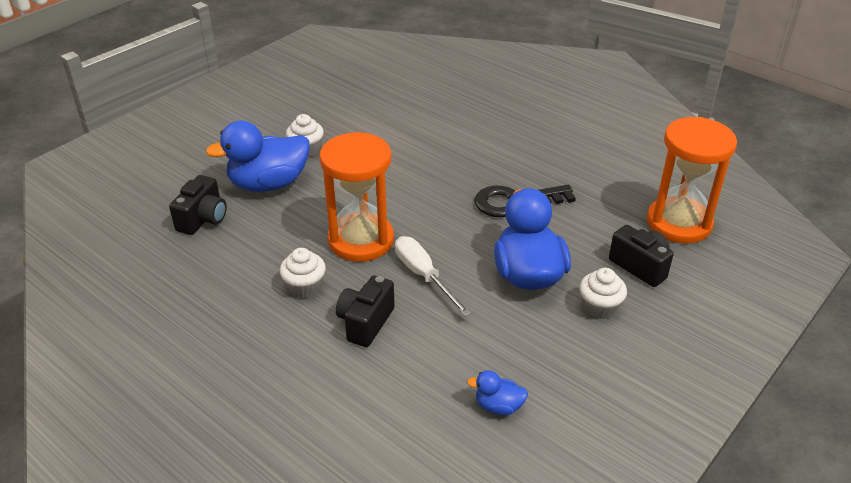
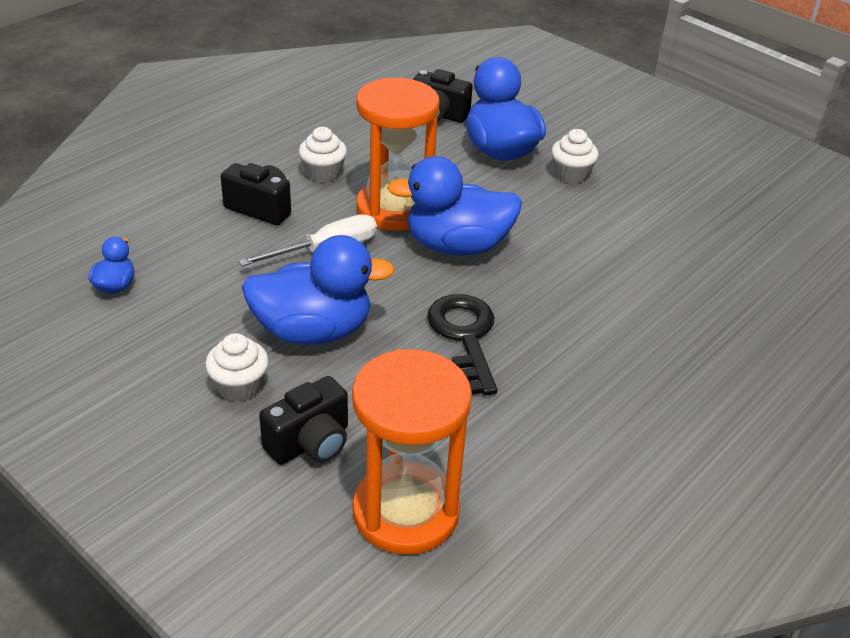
camera: 90 degrees right, 0 degrees up
(409, 206) = (457, 246): none -> blue duck

